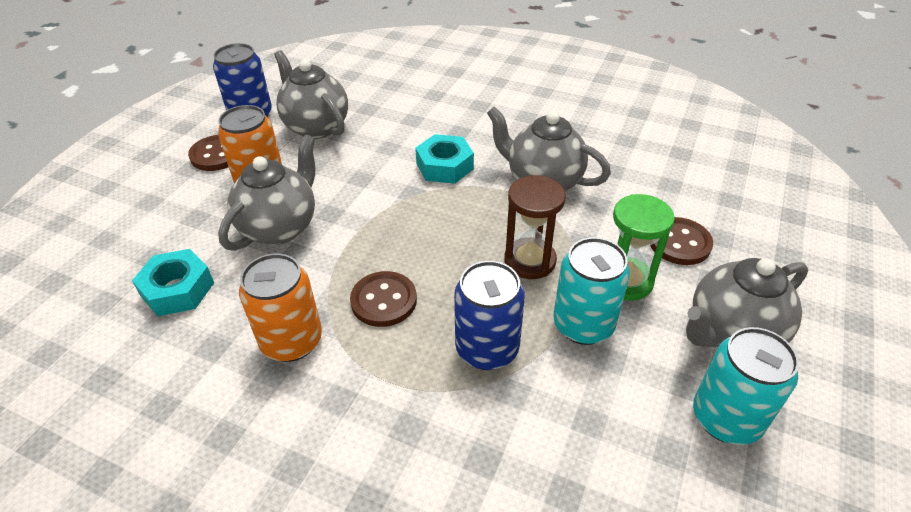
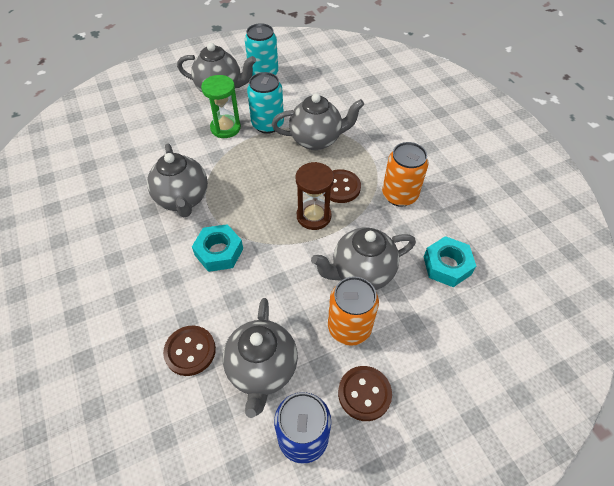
camera: 140 degrees left, 10 degrees up
(487, 349) = (316, 140): blue can -> grey teapot
(530, 261) = (252, 162): brown hourglass -> brown hourglass (313, 216)
(679, 243) = (177, 127): brown button -> brown button (190, 351)

